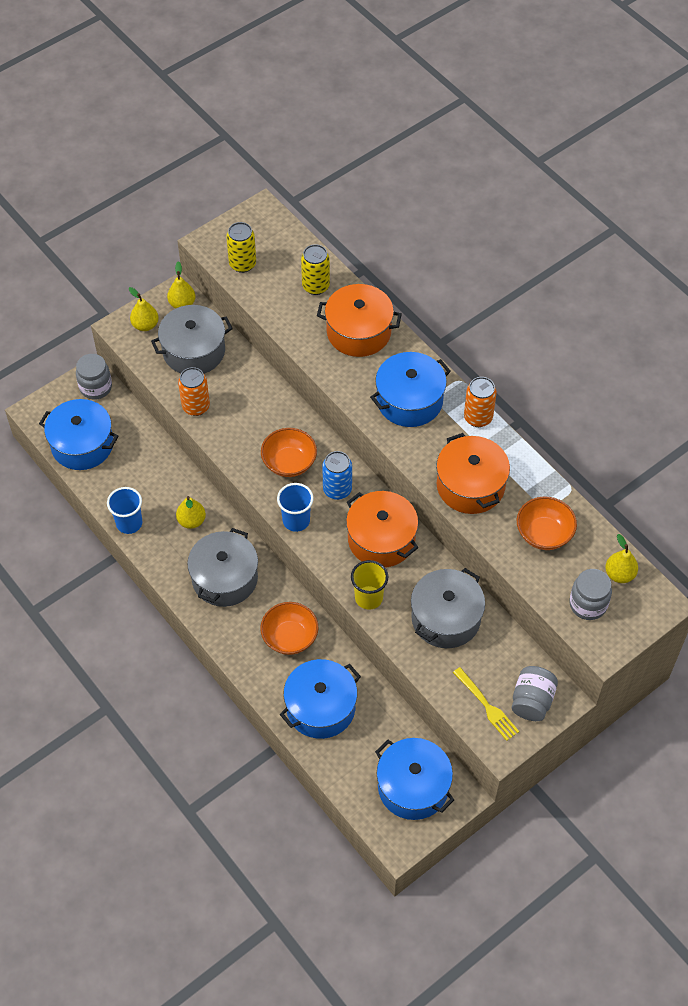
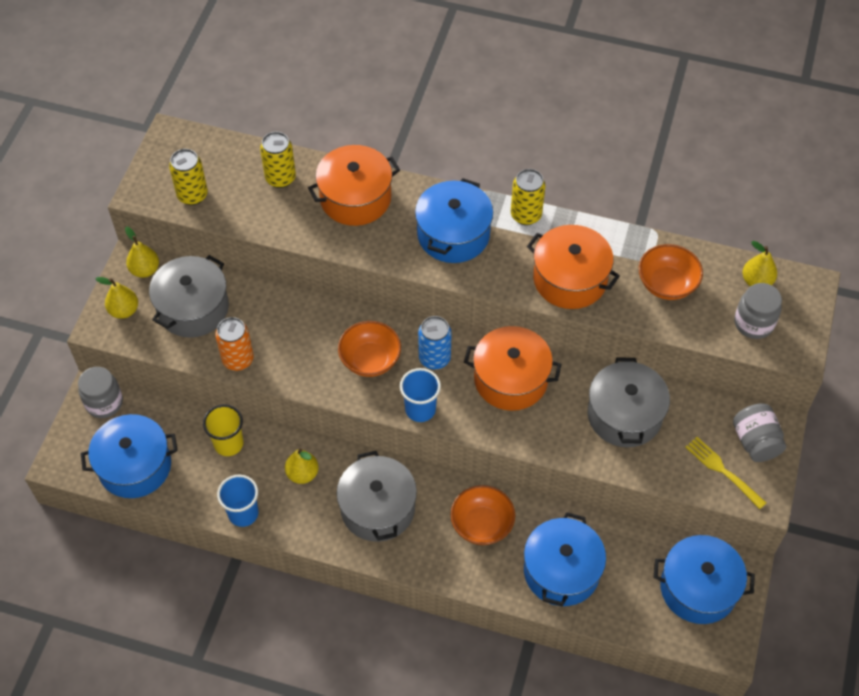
camera: 35 degrees left, 0 degrees up
(368, 598) = (543, 439): yellow cup -> yellow cup (228, 444)
(478, 417) = (526, 215): orange can -> yellow can
(487, 706) = (723, 471): yellow fork -> yellow fork turned 150 degrees counterclockwise

